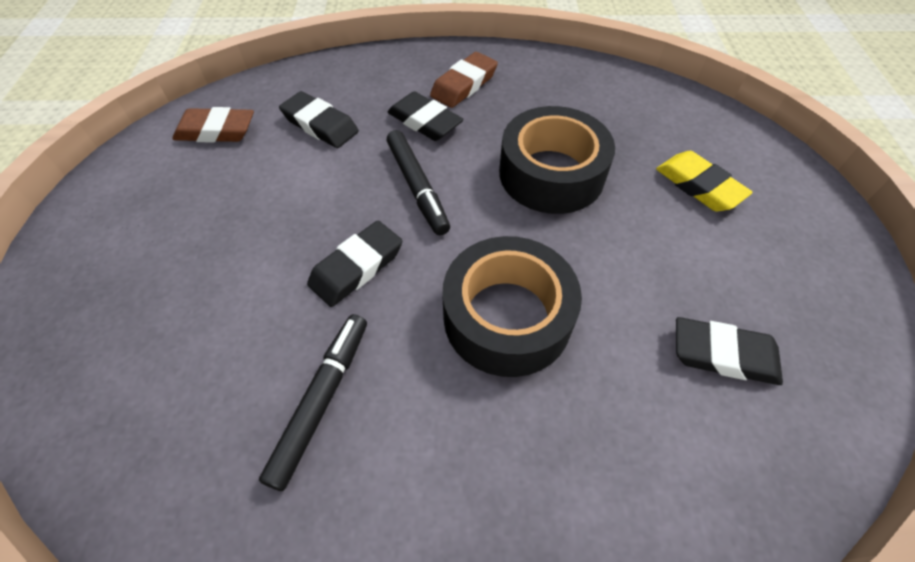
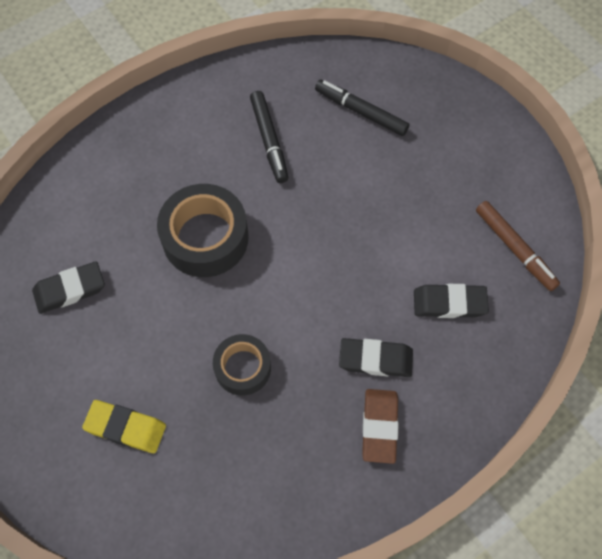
camera: 145 degrees right, 10 degrees up
(216, 131) = (515, 249): brown eraser -> brown marker
(357, 267) = (315, 213): black eraser -> none
(417, 187) = (328, 293): black marker -> black marker (361, 112)
(551, 174) = (243, 368): black tape -> black tape, size x0.61

